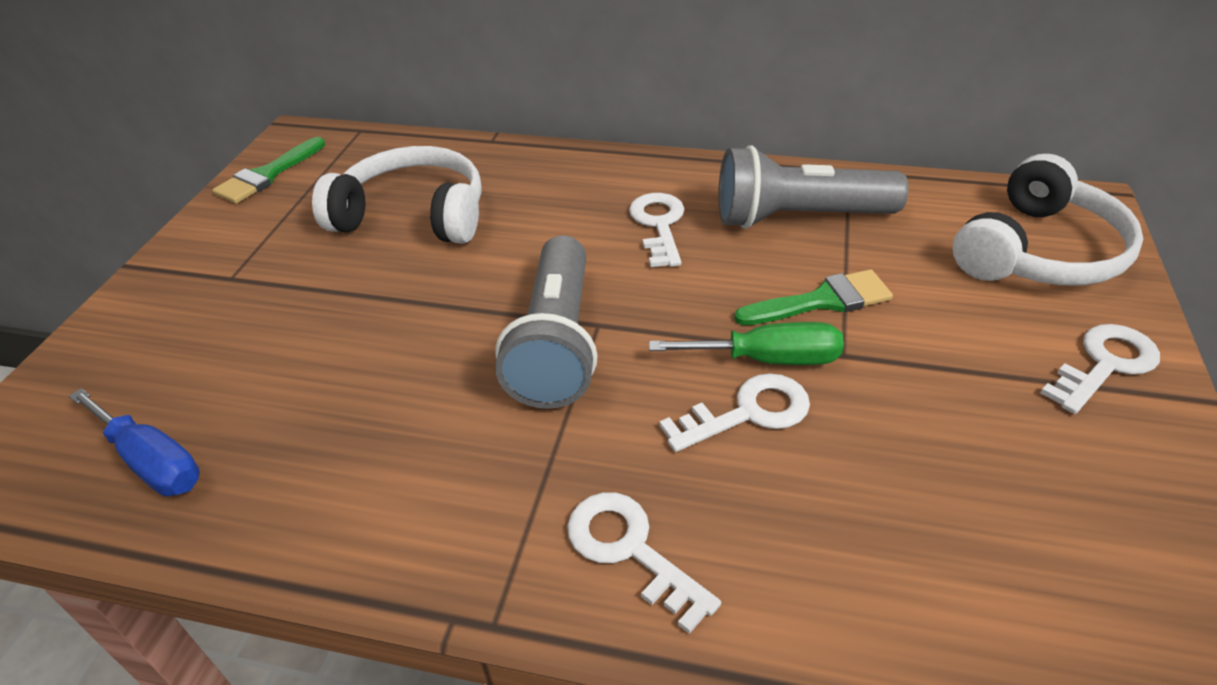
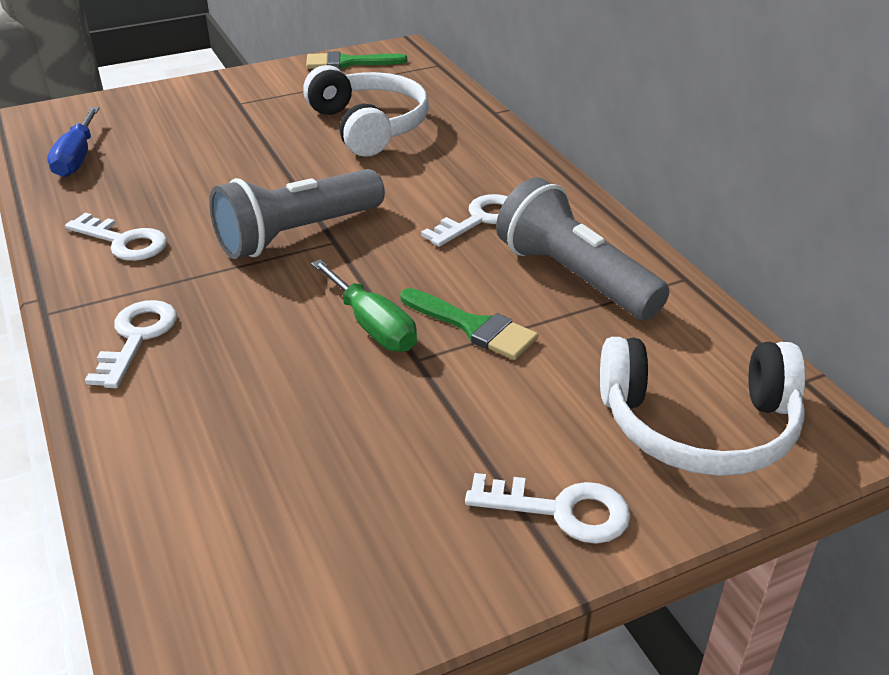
camera: 50 degrees right, 5 degrees down
(747, 413) = (304, 337): white key -> white key (123, 241)

